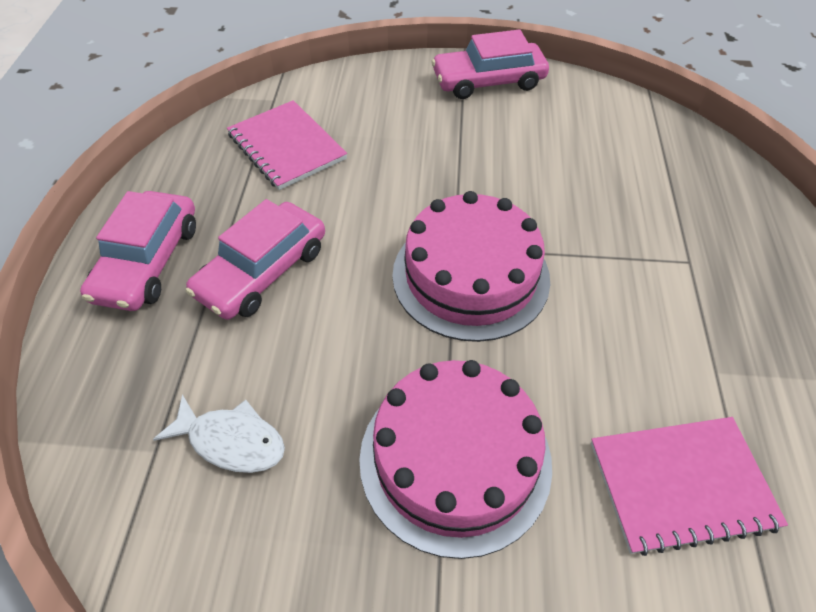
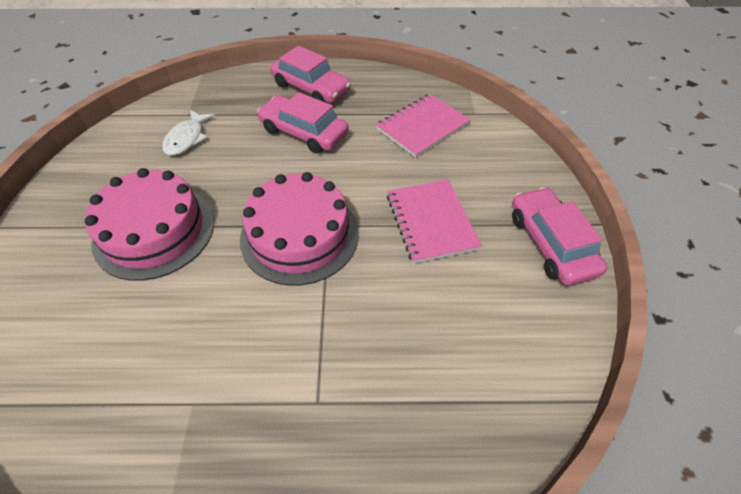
camera: 85 degrees right, 0 degrees up
(148, 261) = (311, 88): pink car -> pink car turned 150 degrees counterclockwise
(681, 485) = (103, 359): pink notebook -> pink notebook (431, 221)

